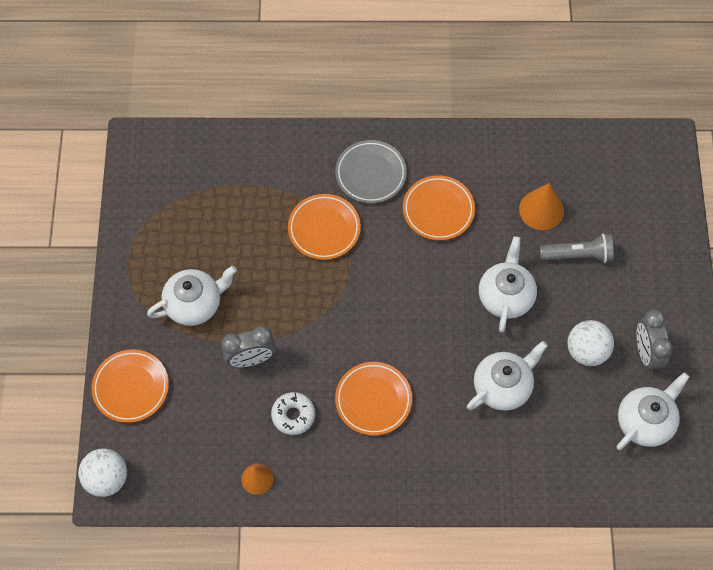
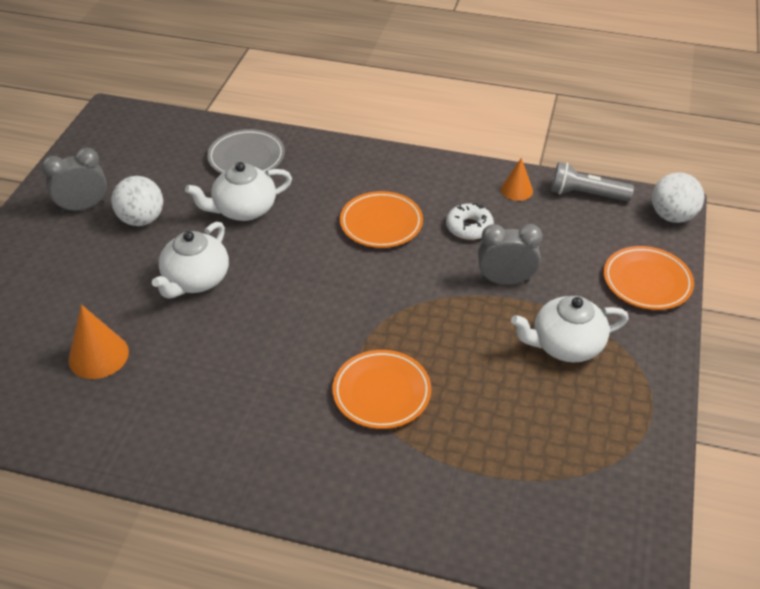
camera: 165 degrees left, 20 degrees down
(370, 174) = (294, 447): grey plate -> grey plate (246, 158)
(438, 210) = (225, 383): orange plate -> none
(578, 255) = (90, 301): grey flashlight -> grey flashlight (586, 194)
(645, 421) = (124, 162): white teapot -> none
(646, 353) = (83, 207): grey clock -> grey clock turned 120 degrees counterclockwise

